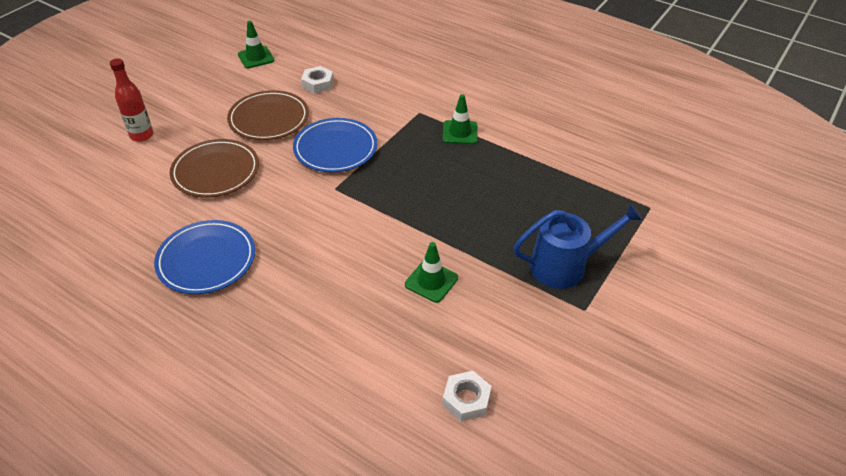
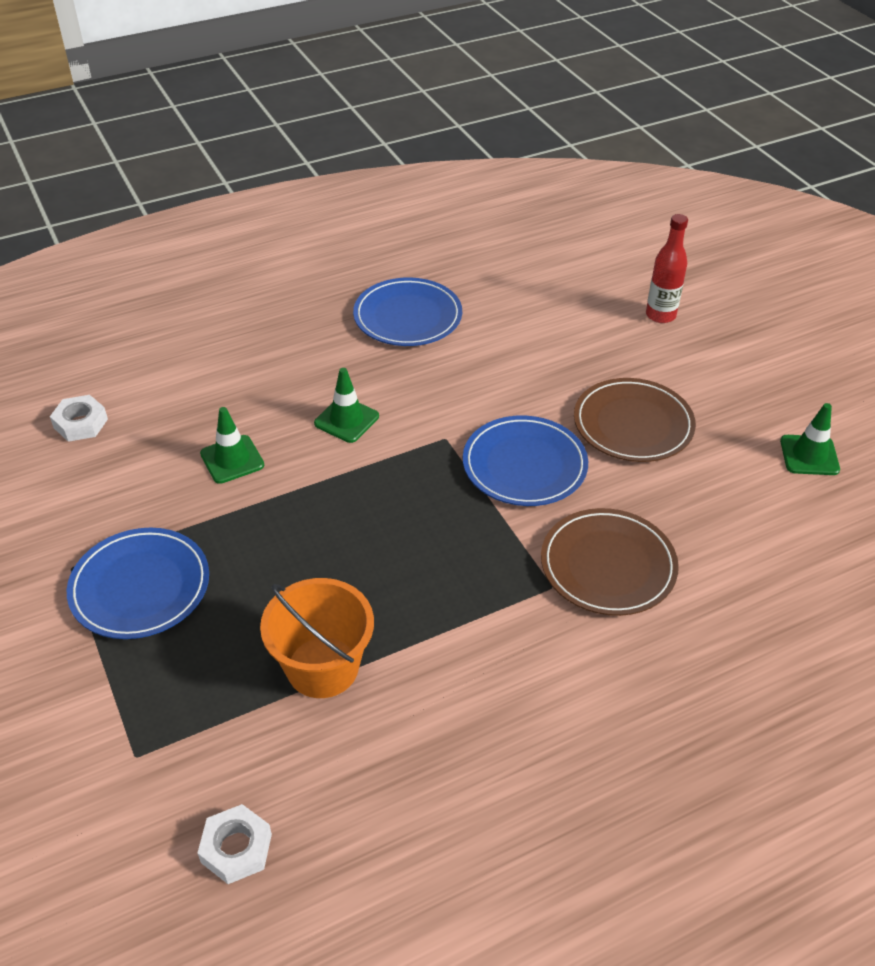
camera: 120 degrees right, 0 degrees up
(216, 171) = (549, 354): brown plate -> brown plate (608, 565)
(318, 83) = (698, 499): white nut -> white nut (236, 848)
(460, 132) = (470, 612): green traffic cone -> green traffic cone (346, 420)
(539, 168) = (322, 667): none -> orange bucket
(565, 266) = (140, 587): blue watering can -> blue plate

